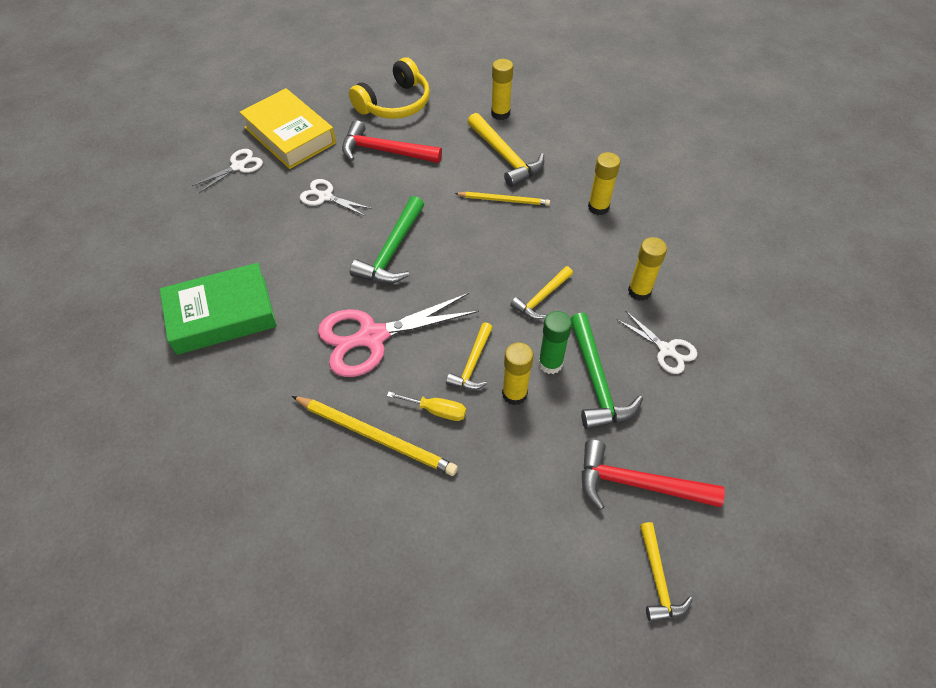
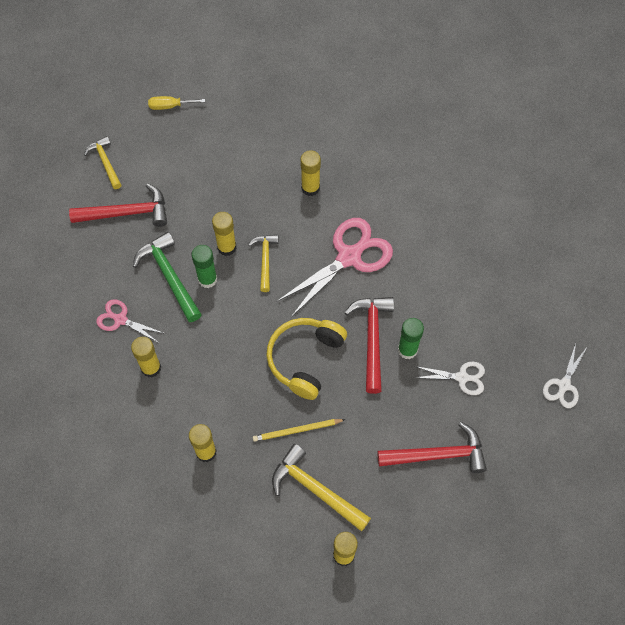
camera: 160 degrees right, 10 degrees up
(221, 315) = (472, 237): green book -> none
(290, 135) = (542, 443): yellow book -> none
(362, 232) = (407, 350): none -> green glue stick
(376, 437) = (310, 188): yellow pencil -> yellow glue stick
(392, 251) = (372, 339): green hammer -> red hammer
(395, 103) = (463, 530): yellow headphones -> yellow headphones (305, 359)
(436, 410) = (277, 218): yellow screwdriver -> yellow screwdriver (170, 106)
(541, 298) = (230, 334): yellow hammer -> none
(667, 350) = (120, 319): white scissors -> pink scissors

